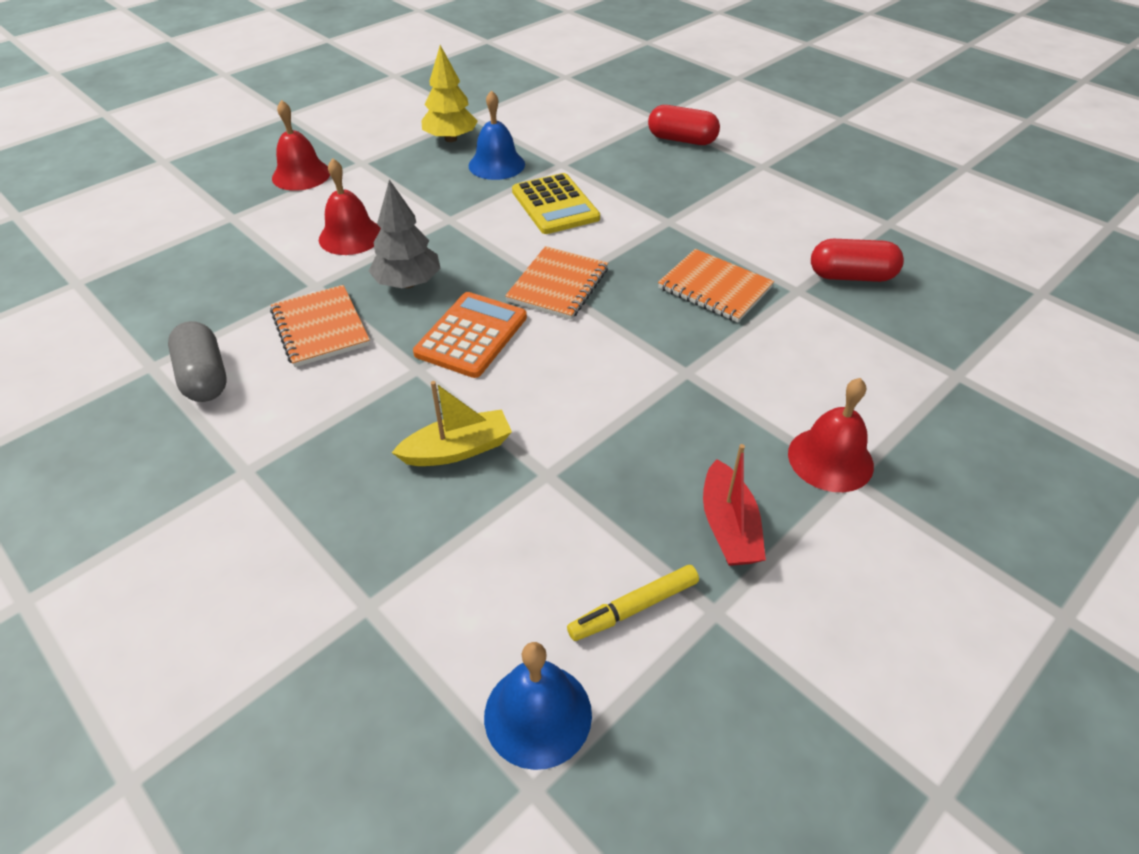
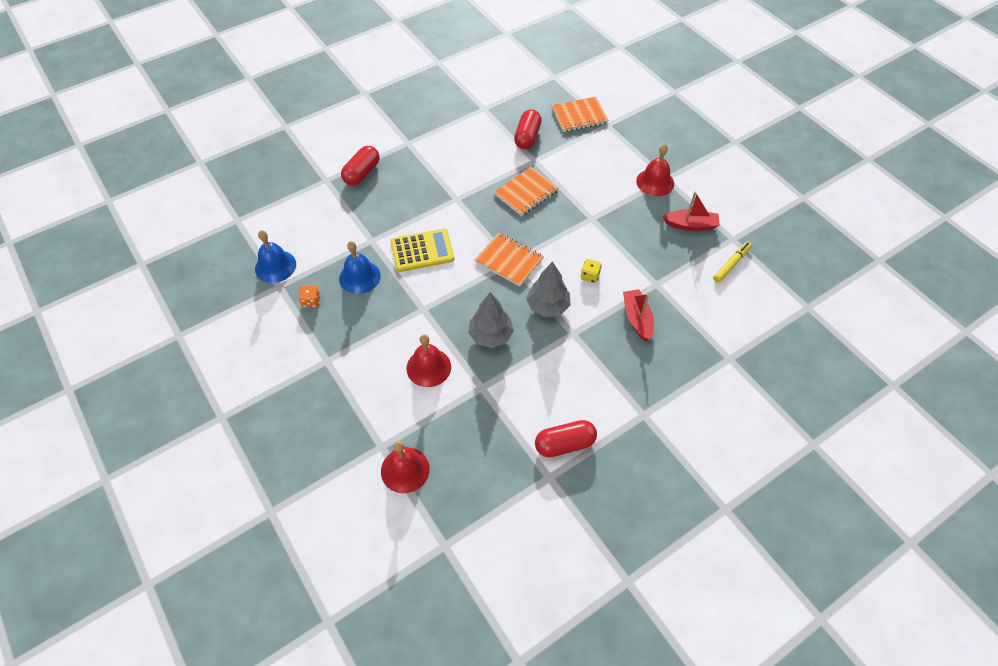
camera: 80 degrees left, 10 degrees up
(204, 377) = (564, 444): grey capsule -> red capsule
(301, 175) = (332, 401): red bell -> red bell (405, 469)
(320, 328) = (527, 383): orange notebook -> orange notebook (579, 116)
(450, 139) = (311, 301): yellow tree -> orange dice
(457, 449) = (637, 319): yellow boat -> red boat
(471, 335) = (548, 306): orange calculator -> grey tree
(538, 714) = (779, 302): blue bell -> blue bell (275, 266)
(547, 379) = (590, 276): none -> yellow dice
(634, 608) = (731, 264): yellow marker -> yellow marker turned 120 degrees counterclockwise

